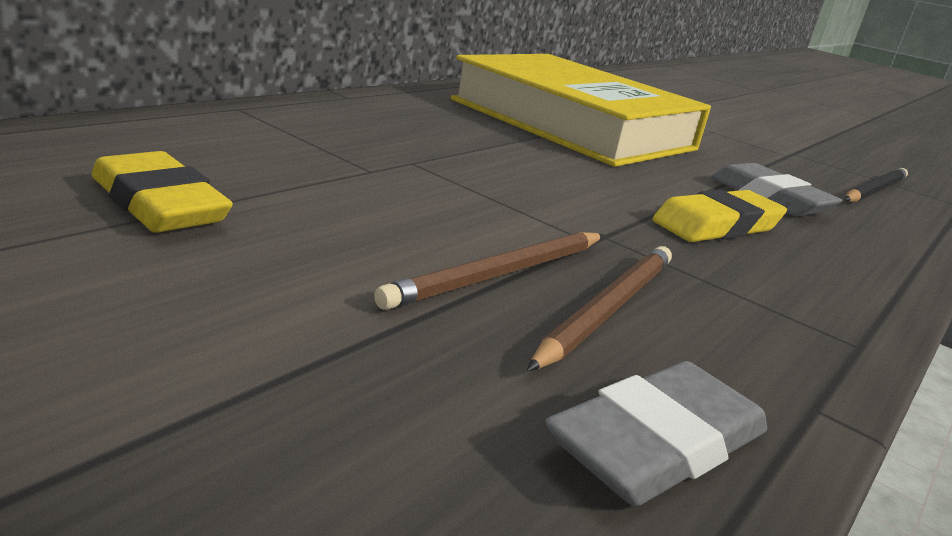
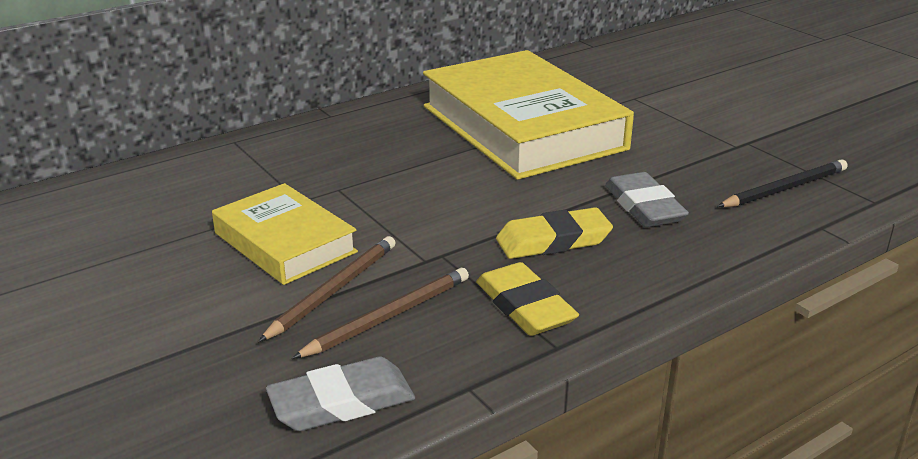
camera: 20 degrees right, 5 degrees up
(159, 204) = (145, 241): yellow eraser -> yellow eraser (525, 306)
(384, 214) = (285, 242): none -> yellow book
(500, 274) = (333, 290): brown pencil -> brown pencil turned 150 degrees clockwise

